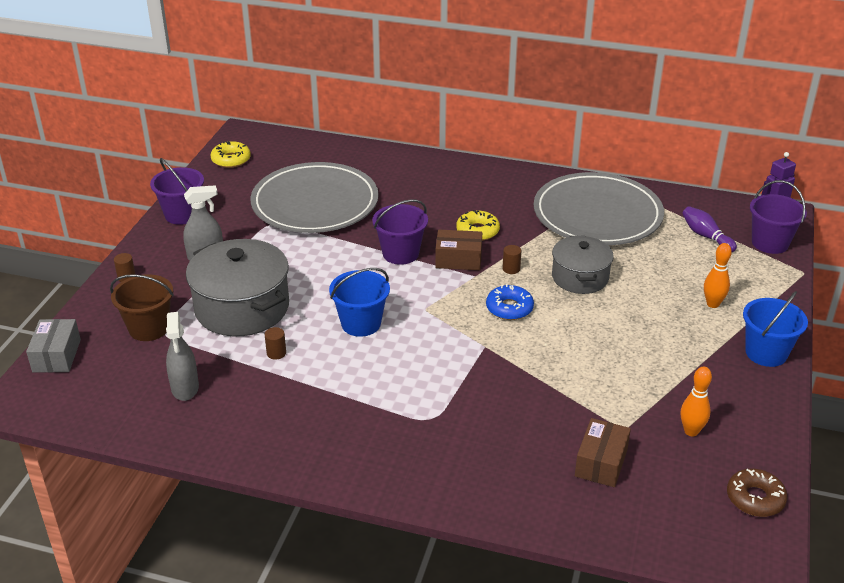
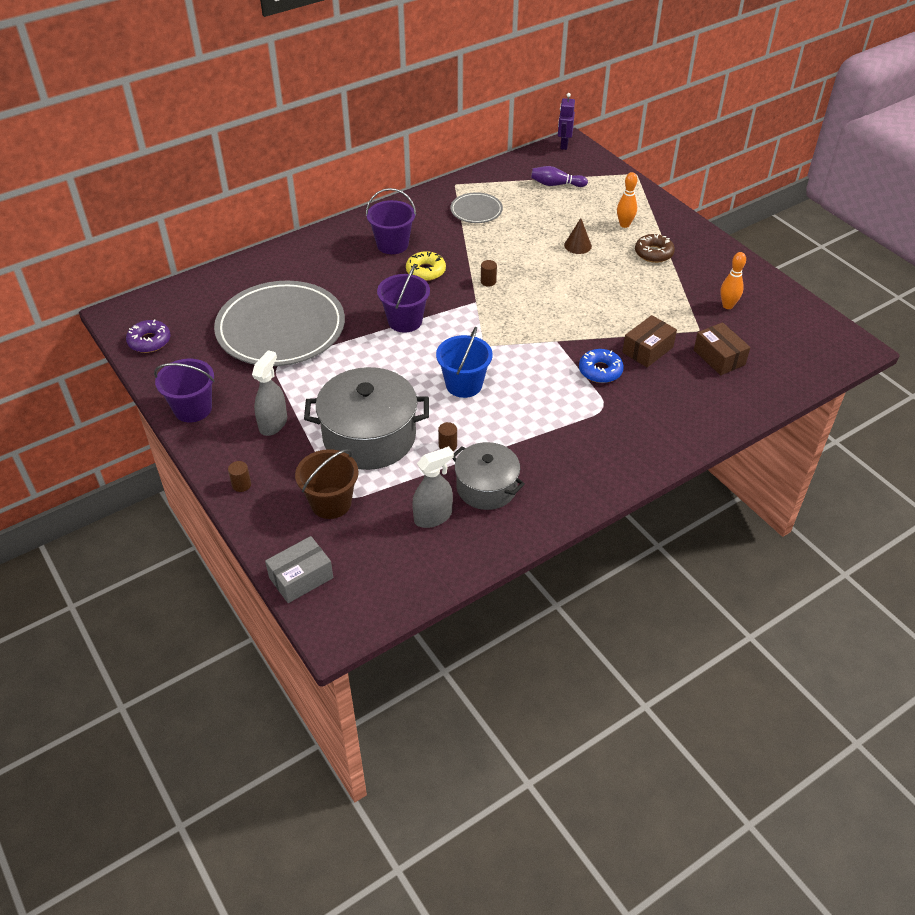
camera: 50 degrees left, 10 degrees up
(57, 356) = (301, 577): grey box -> grey box turned 75 degrees counterclockwise
(185, 388) = (433, 517): grey spray bottle -> grey spray bottle turned 60 degrees counterclockwise
(231, 160) = (149, 341): yellow donut -> purple donut
(458, 259) = (447, 298): brown box -> brown box (647, 350)
(509, 308) = (530, 307): blue donut -> blue donut (600, 371)
(580, 277) = (534, 258): grey pot -> grey pot (486, 487)
(597, 214) = (476, 210): grey plate -> grey plate, size x0.46
(637, 292) = (578, 245): none -> brown cone
(755, 498) = (804, 317): brown donut -> brown donut (653, 253)
(766, 353) = (691, 235): blue bucket -> none
(770, 243) = (593, 166): purple bucket -> purple bucket (392, 244)

